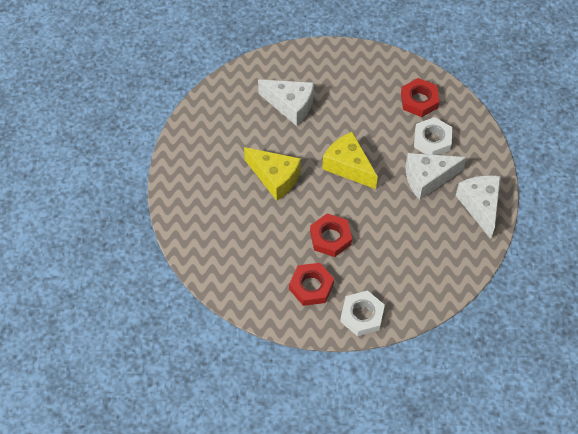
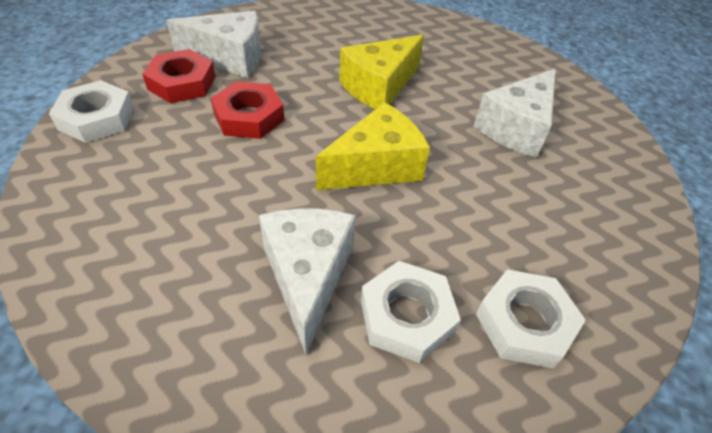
camera: 100 degrees right, 10 degrees down
(419, 100) = (524, 323): red nut -> white nut
(480, 206) = (193, 360): white cheese -> white cheese (230, 58)

